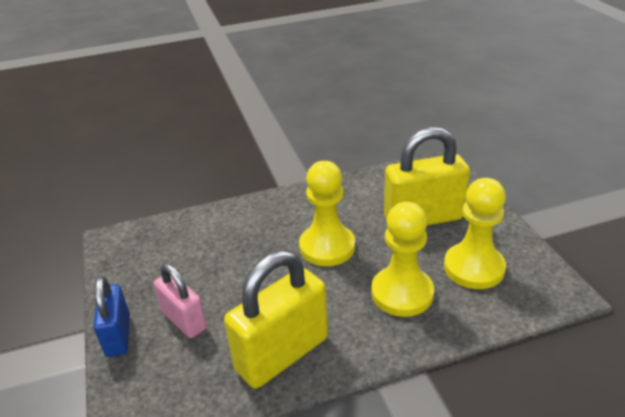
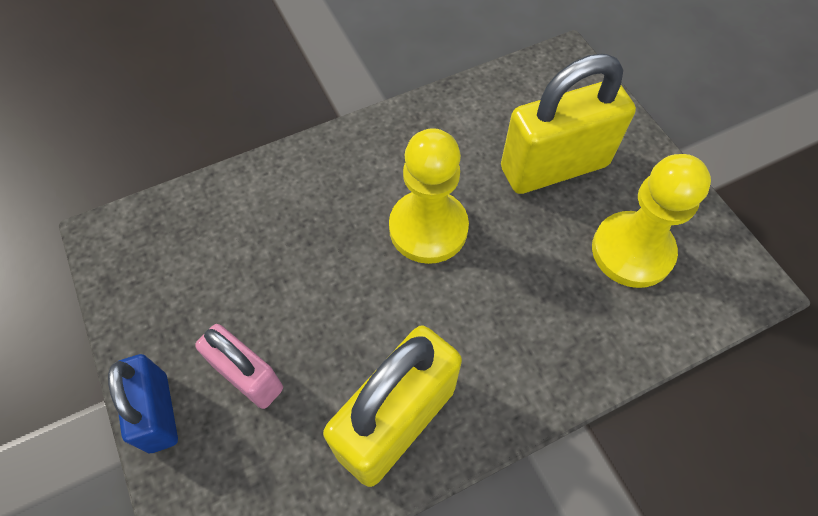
camera: 10 degrees left, 25 degrees up
(402, 293) = (542, 303): yellow pawn -> none

